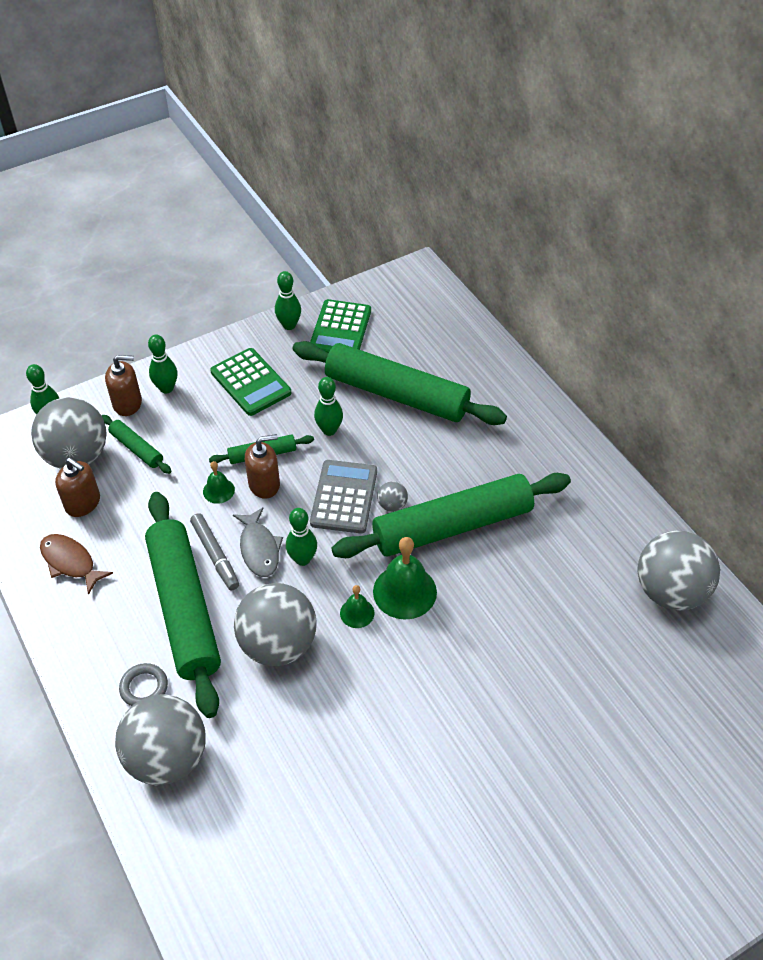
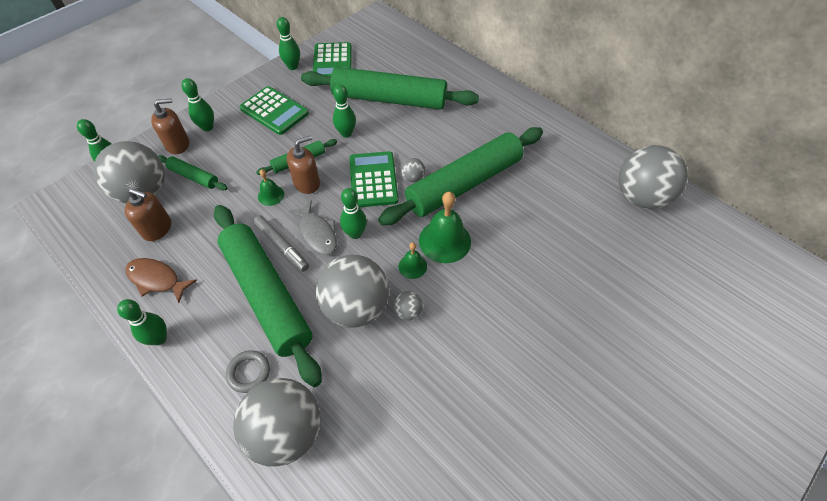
camera: 15 degrees left, 5 degrees up
(59, 628) = (159, 338): none -> green bowling pin
(335, 664) = (408, 312): none -> grey ball
(344, 497) = (373, 180): grey calculator -> green calculator

